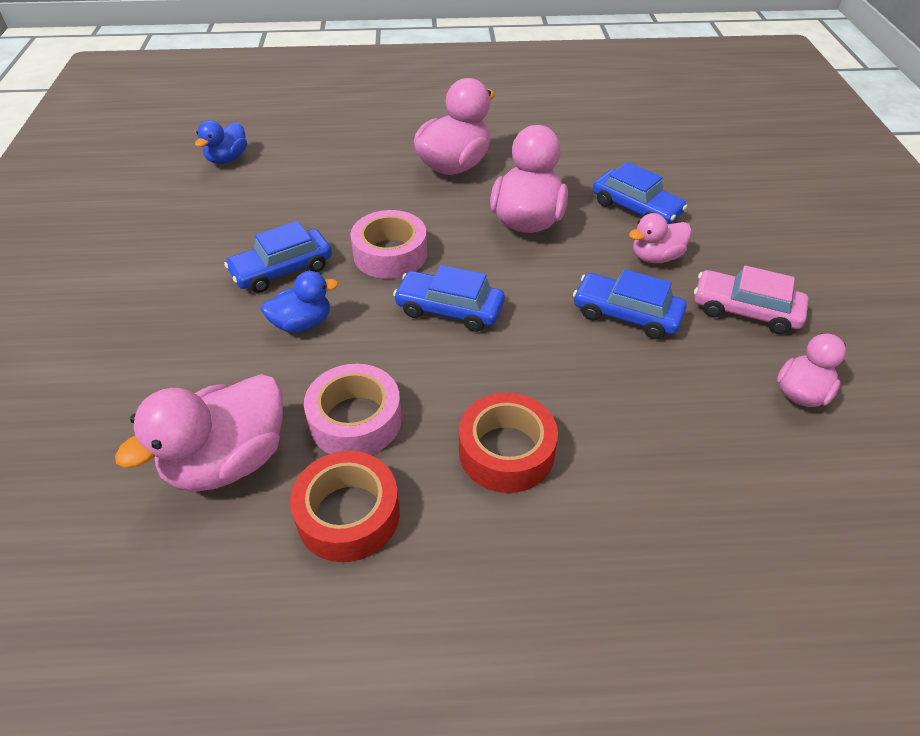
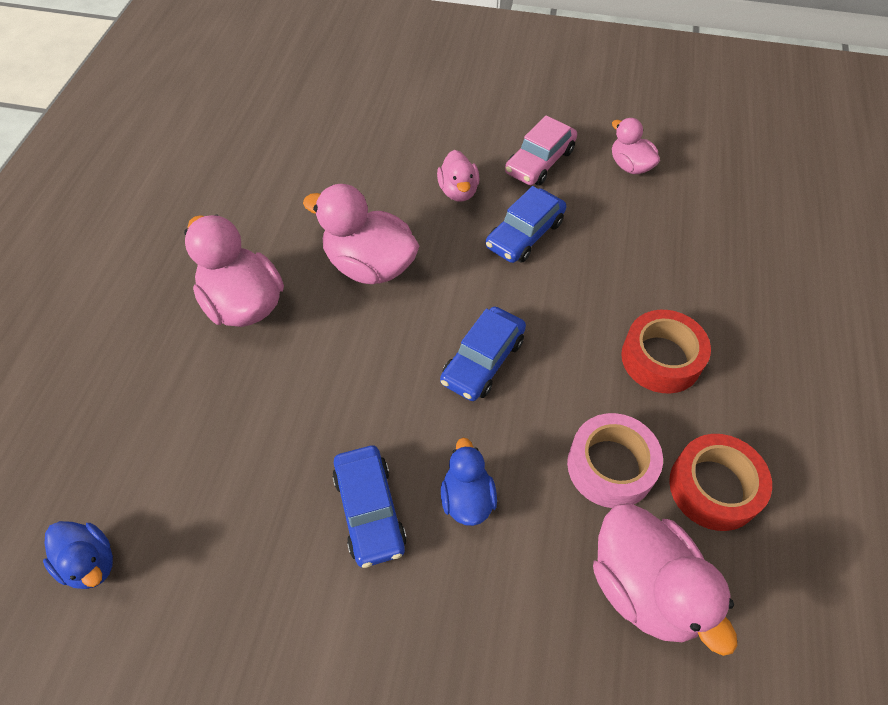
camera: 75 degrees left, 10 degrees up
(390, 254) = (380, 396): pink tape -> none
(636, 208) = (385, 181): blue car -> none

